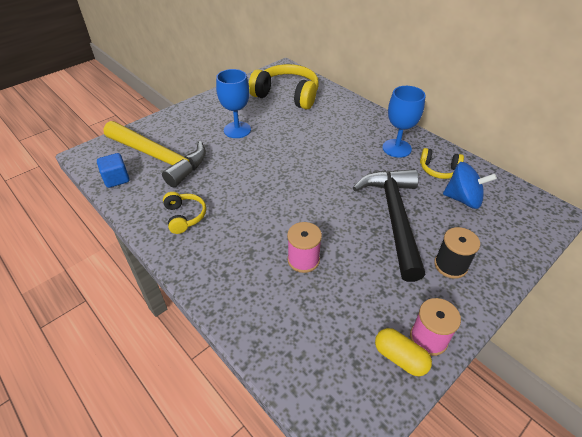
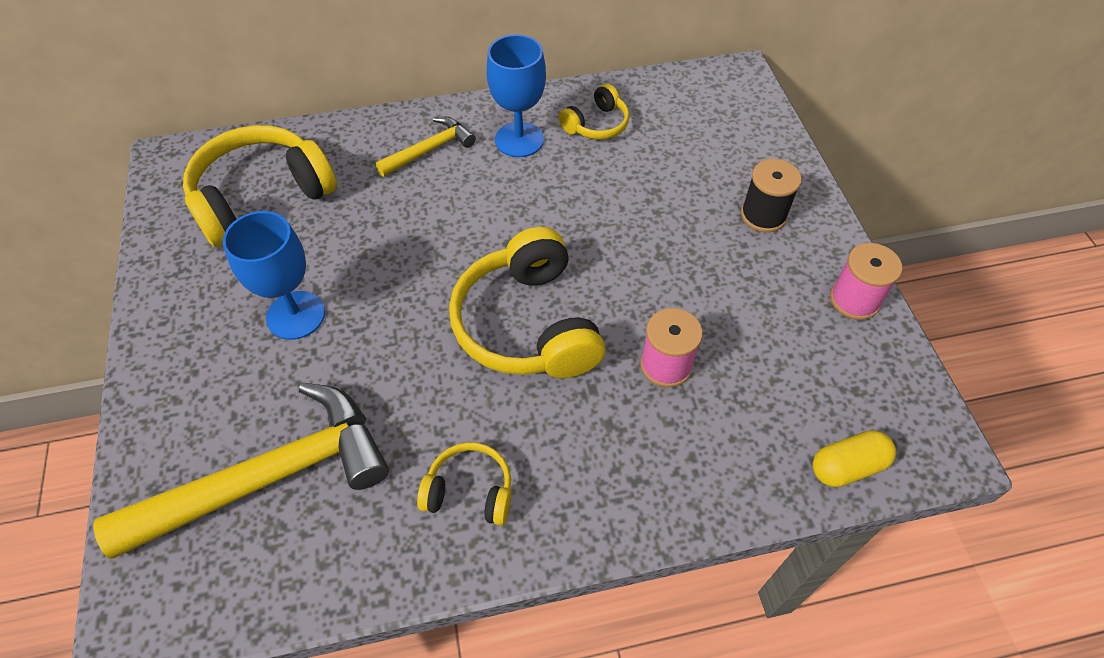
camera: 60 degrees left, 10 degrees up
(116, 179) = (274, 580): blue cube -> none
(287, 198) = (527, 324): none -> yellow headphones
(359, 125) = (430, 149): none -> yellow hammer
(394, 217) = (652, 222): black hammer -> none
(400, 358) = (867, 342): yellow capsule -> yellow capsule (847, 466)
(463, 199) = (665, 136): blue spinning top -> none

